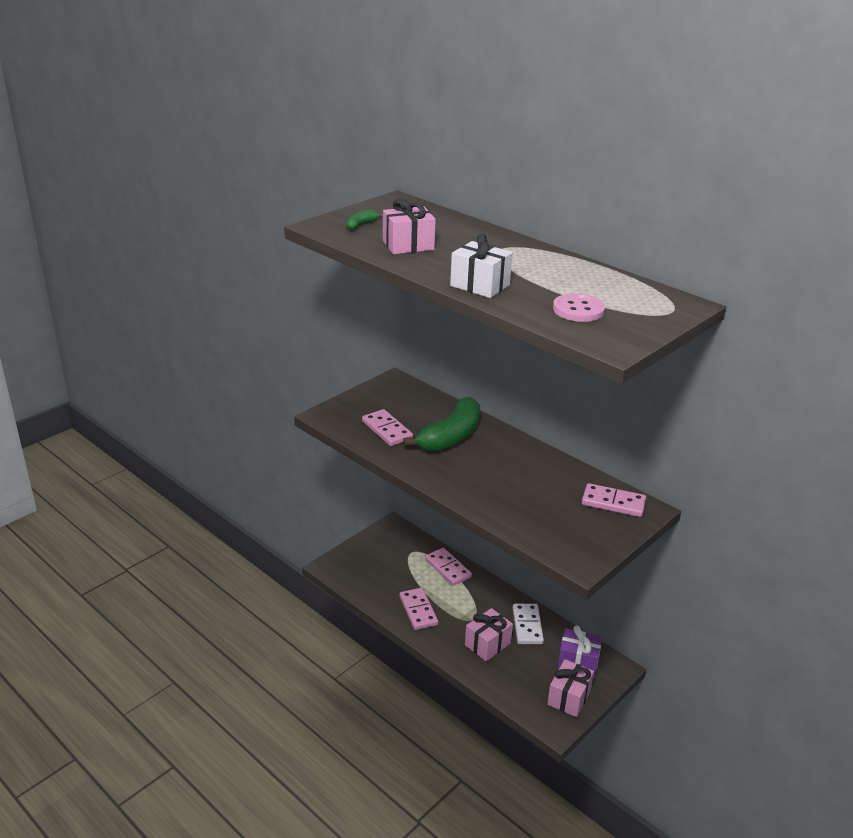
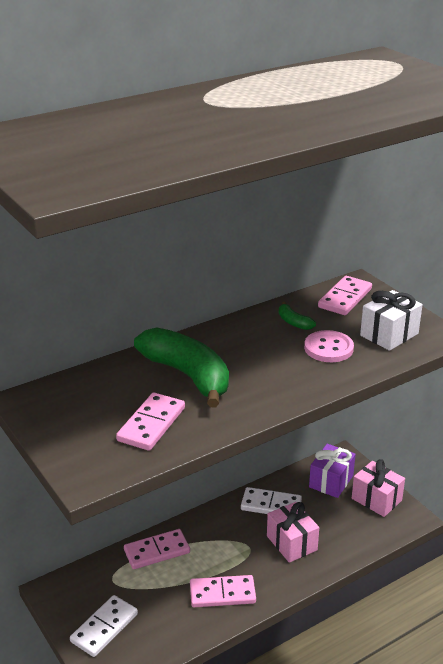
camera: 75 degrees left, 0 degrees up
(361, 225) = (75, 164): green banana -> green banana (293, 322)
(368, 557) = (104, 628): none -> white domino
(387, 430) = (151, 424): pink domino -> pink domino turned 45 degrees counterclockwise
(408, 245) = (171, 144): pink gift -> none
(480, 285) = (317, 123): white gift -> white gift (389, 334)
(578, 310) = (390, 92): pink button -> pink button (328, 348)

